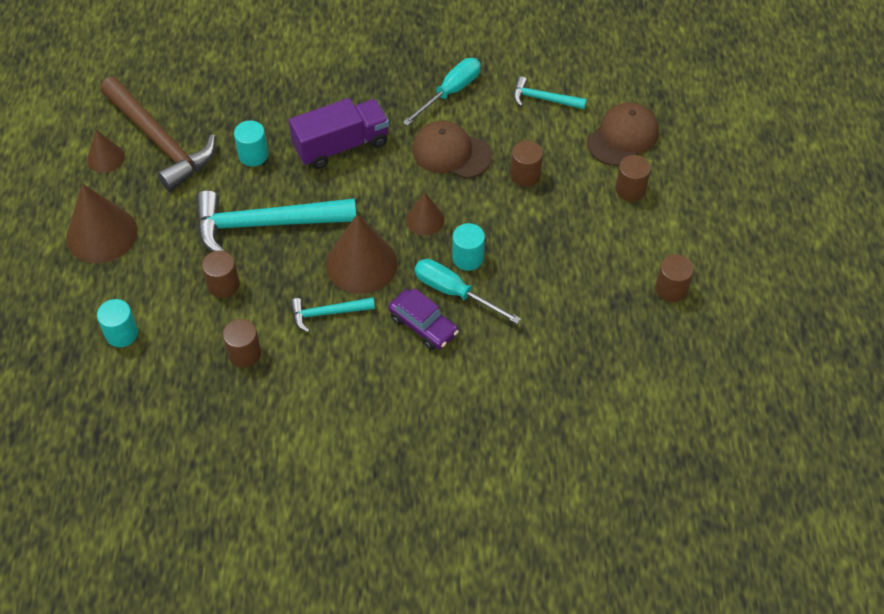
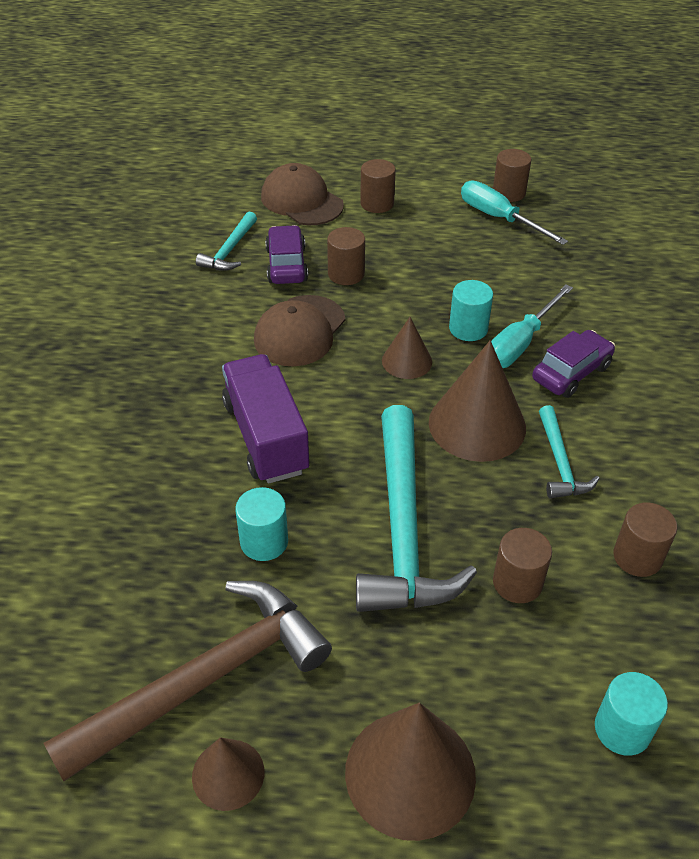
camera: 85 degrees left, 10 degrees down
(450, 92) = (196, 325): turquoise screwdriver -> turquoise screwdriver (499, 218)
(530, 136) = (286, 265): none -> purple car

